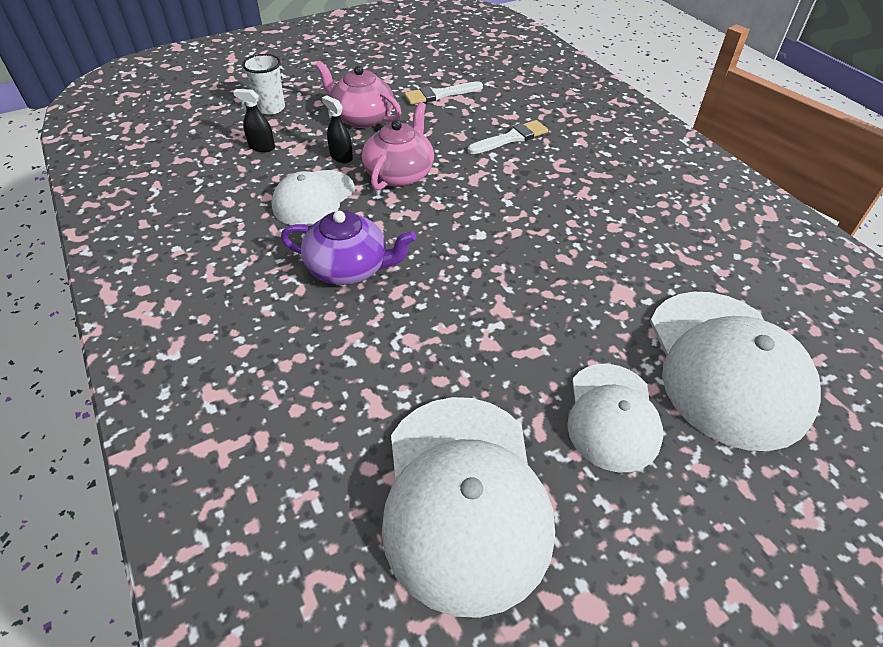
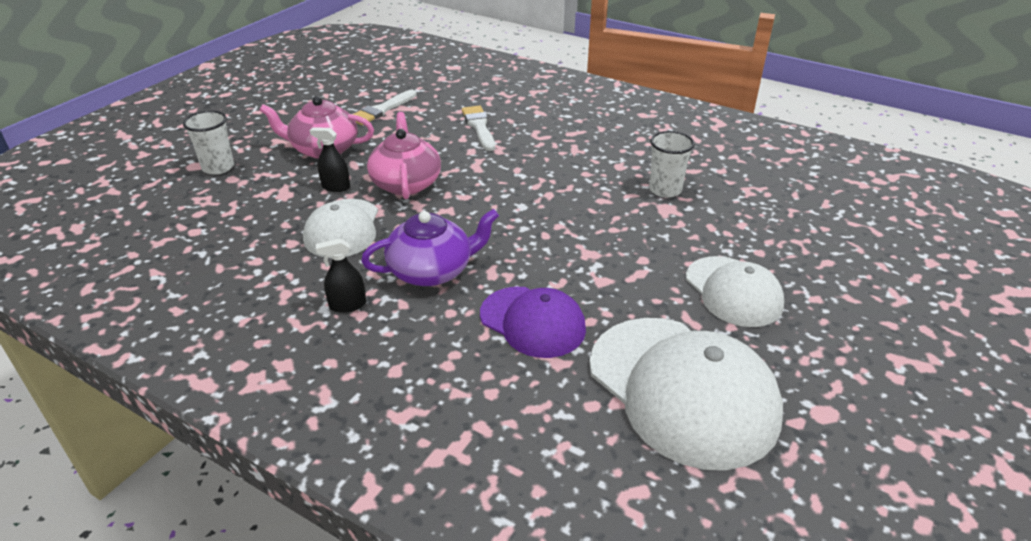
camera: 30 degrees left, 10 degrees down
(262, 147) = (243, 203): black spray bottle -> black spray bottle (347, 305)
(389, 357) = (532, 322): none -> purple cap
(511, 138) = (479, 127): white brush -> white brush turned 45 degrees counterclockwise
(639, 271) = (665, 190): none -> white cup
(726, 367) = (776, 230): white cap -> none

